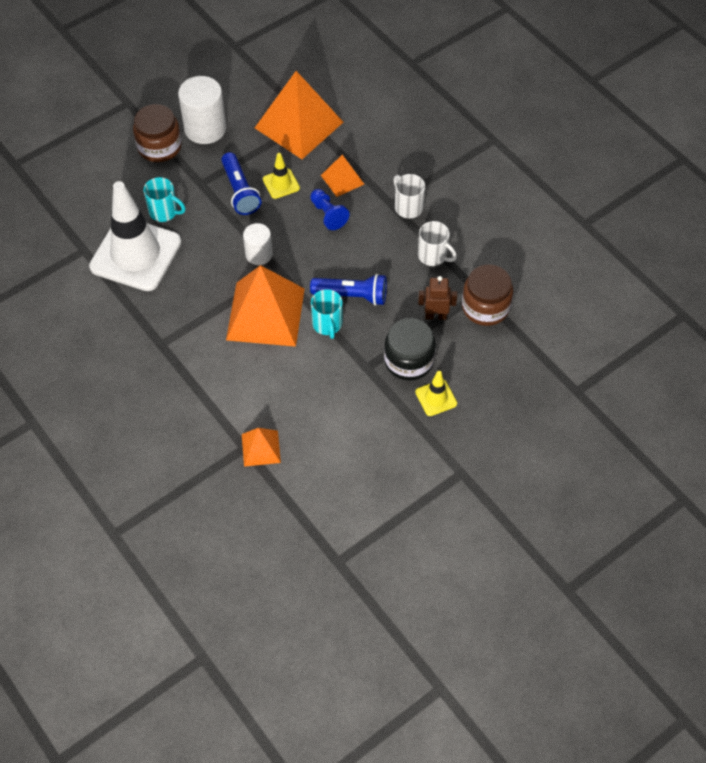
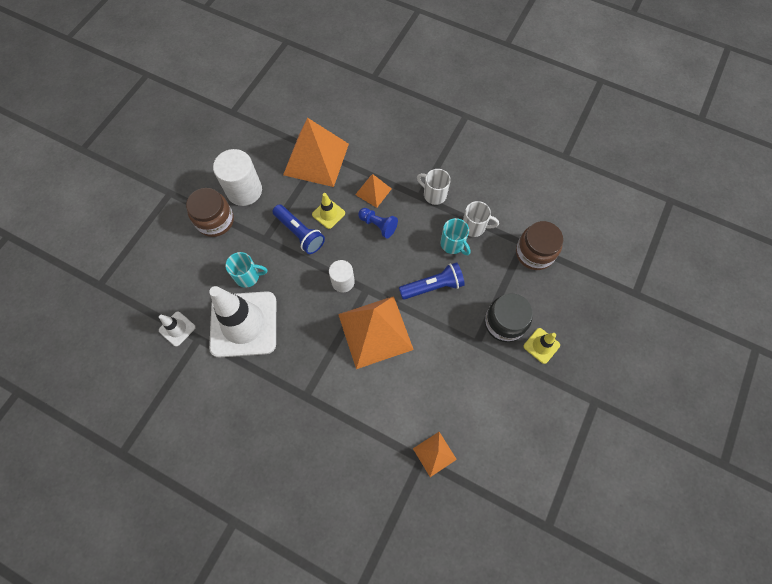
camera: 25 degrees left, 10 degrees up
(68, 233) = (177, 329): none -> white traffic cone
(327, 324) = (427, 319): turquoise mug -> turquoise mug (453, 244)
(435, 316) = (503, 276): brown robot -> none

